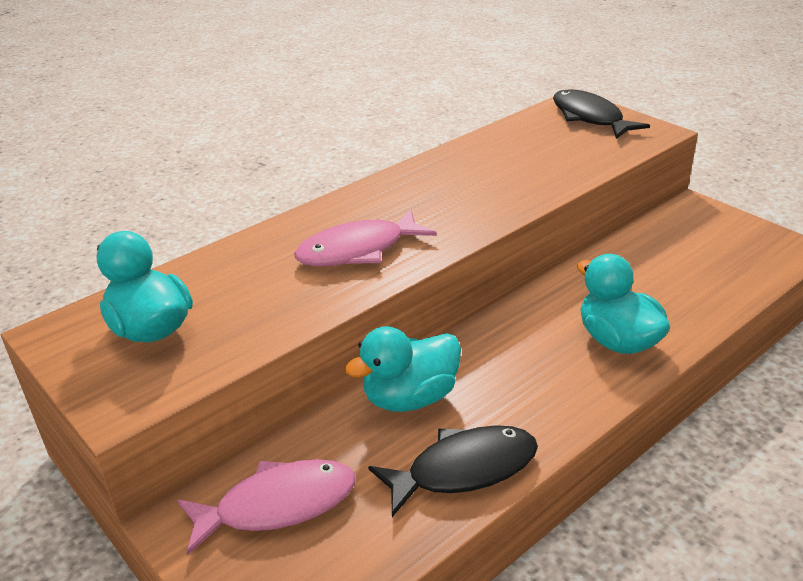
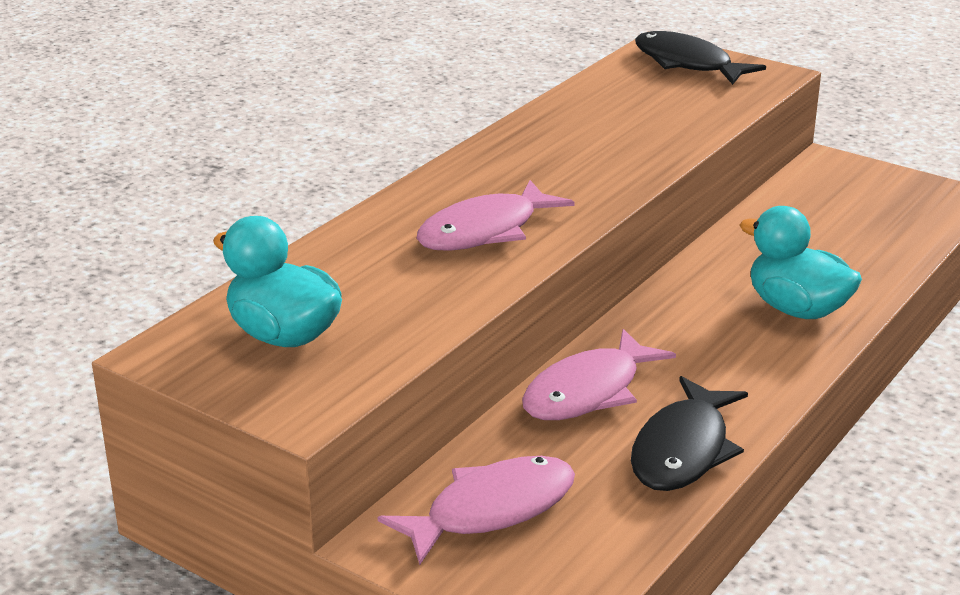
camera: 15 degrees left, 5 degrees down
(410, 398) = (588, 391): turquoise duck -> pink fish
(464, 469) = (683, 450): black fish -> black fish turned 150 degrees clockwise

